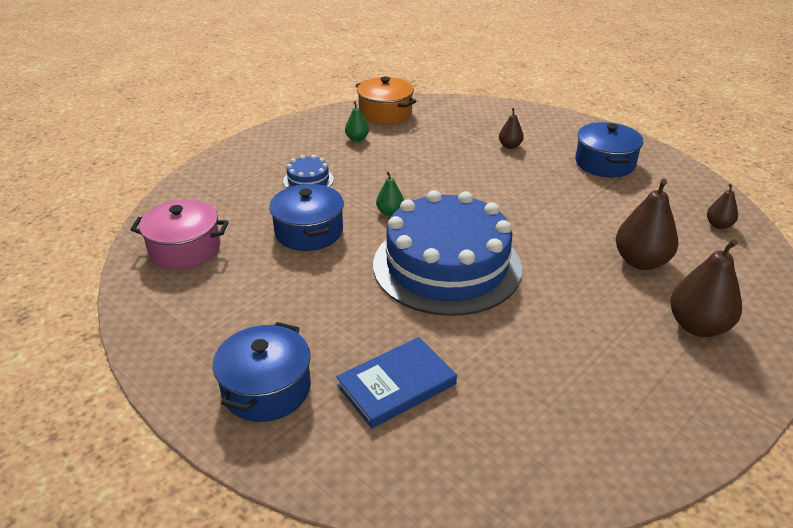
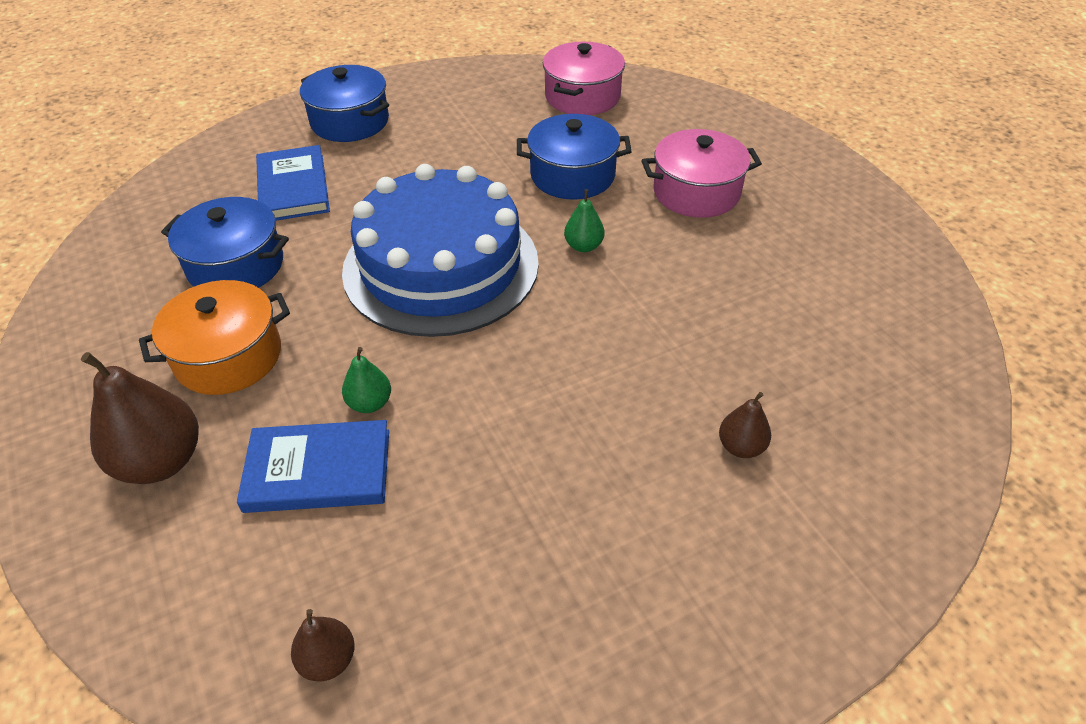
camera: 110 degrees right, 10 degrees up
(308, 180) = (696, 192): blue cake -> pink pot
(357, 139) = (811, 258): green pear -> green pear (370, 403)
(385, 113) = (911, 311): orange pot -> orange pot (228, 356)
(605, 163) = (626, 581): blue pot -> blue pot (236, 265)
(641, 261) = (318, 470): brown pear -> blue book

